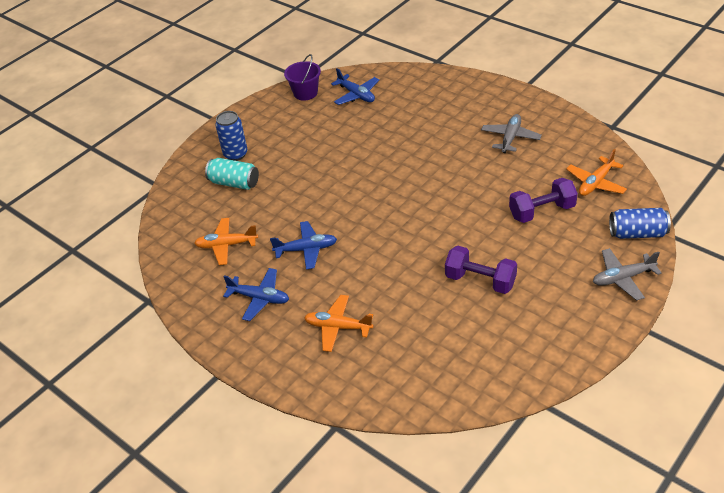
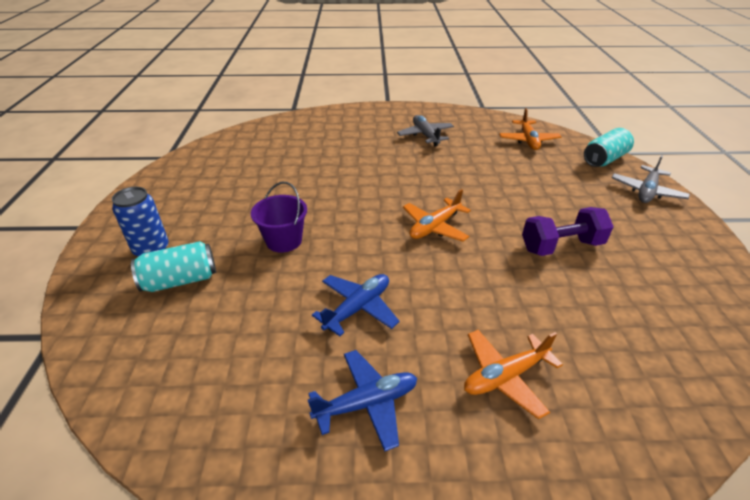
camera: 45 degrees left, 5 degrees down
(226, 245) = (243, 359): orange plane -> orange plane (435, 227)
(305, 93) = (186, 166): purple bucket -> purple bucket (284, 240)
(356, 95) = (246, 151): blue plane -> none
(542, 211) = (523, 173): purple dumbbell -> none
(637, 233) = (604, 159): blue can -> turquoise can

